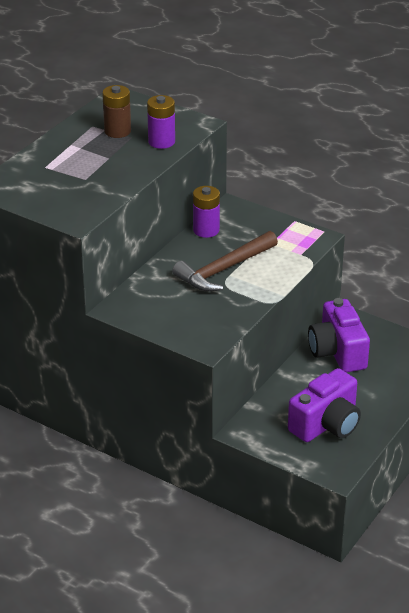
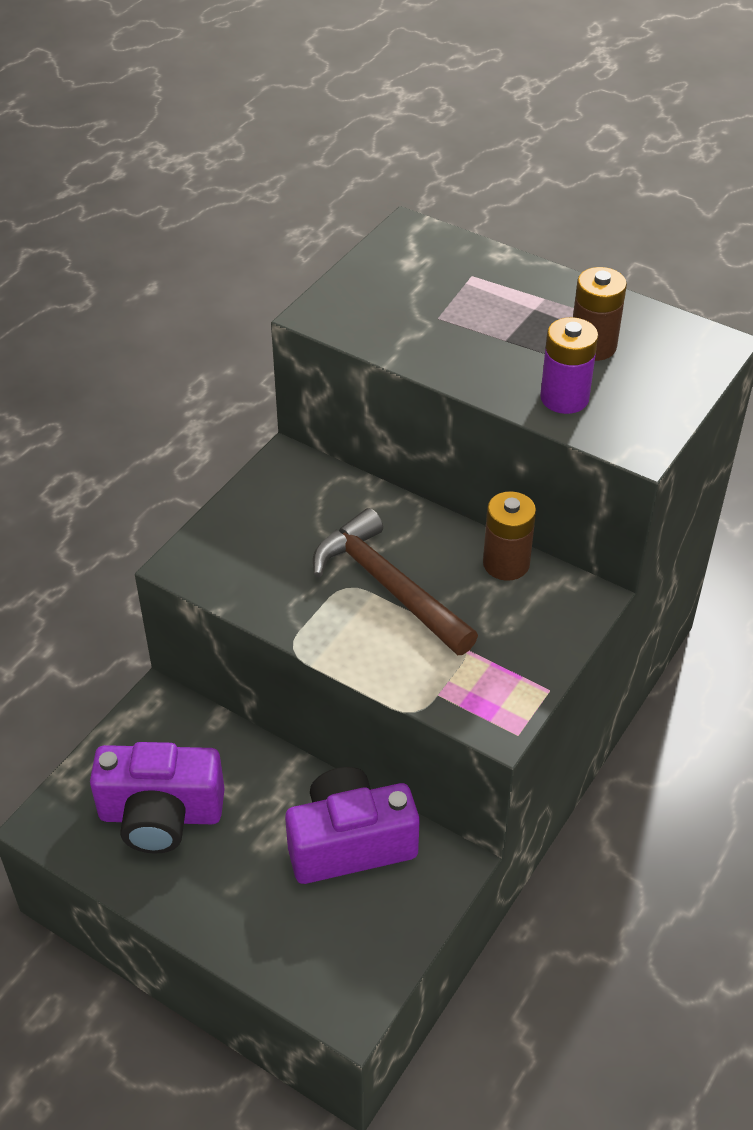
camera: 90 degrees right, 10 degrees up
(206, 230) = (506, 563): purple battery -> brown battery
(326, 424) = (161, 815): purple camera -> purple camera turned 45 degrees counterclockwise

